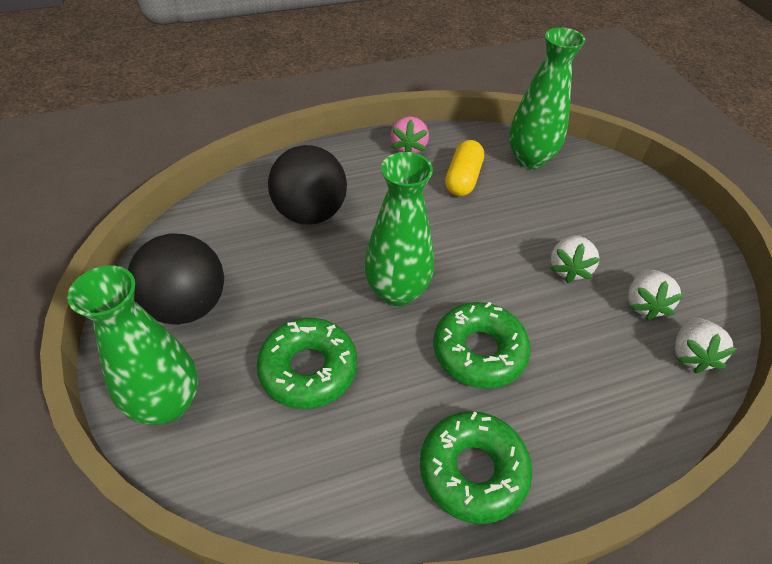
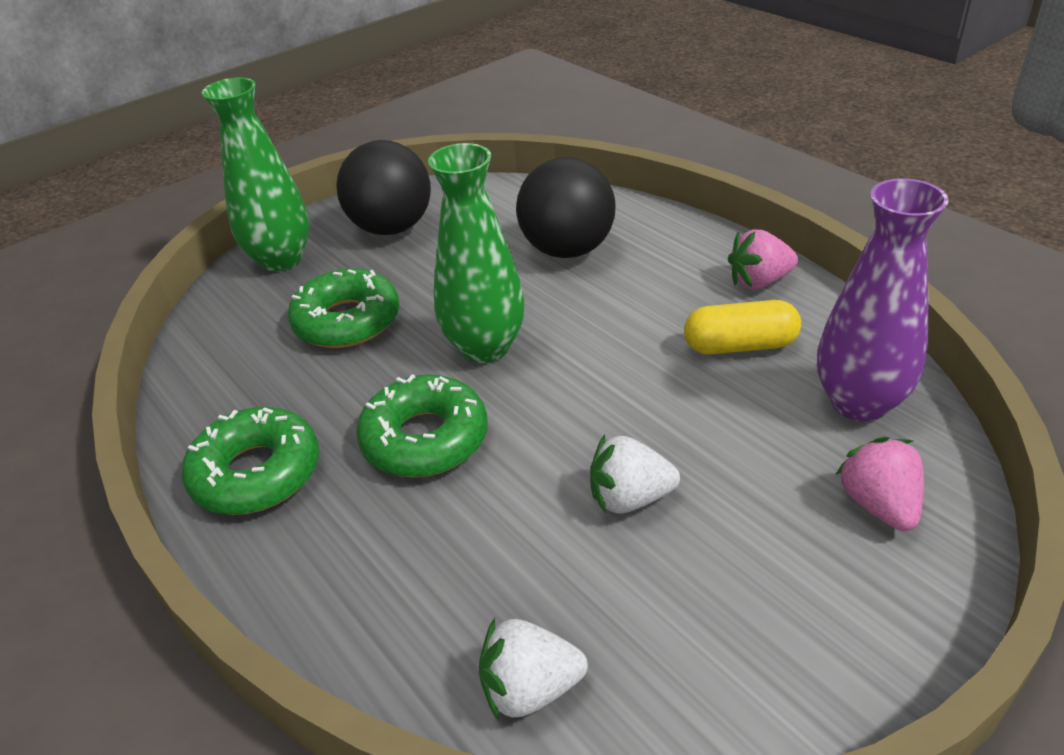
camera: 75 degrees right, 10 degrees down
(529, 159) = (859, 402): green vase -> purple vase
(600, 184) = (878, 505): none -> pink strawberry
(644, 304) = (610, 608): white strawberry -> none

